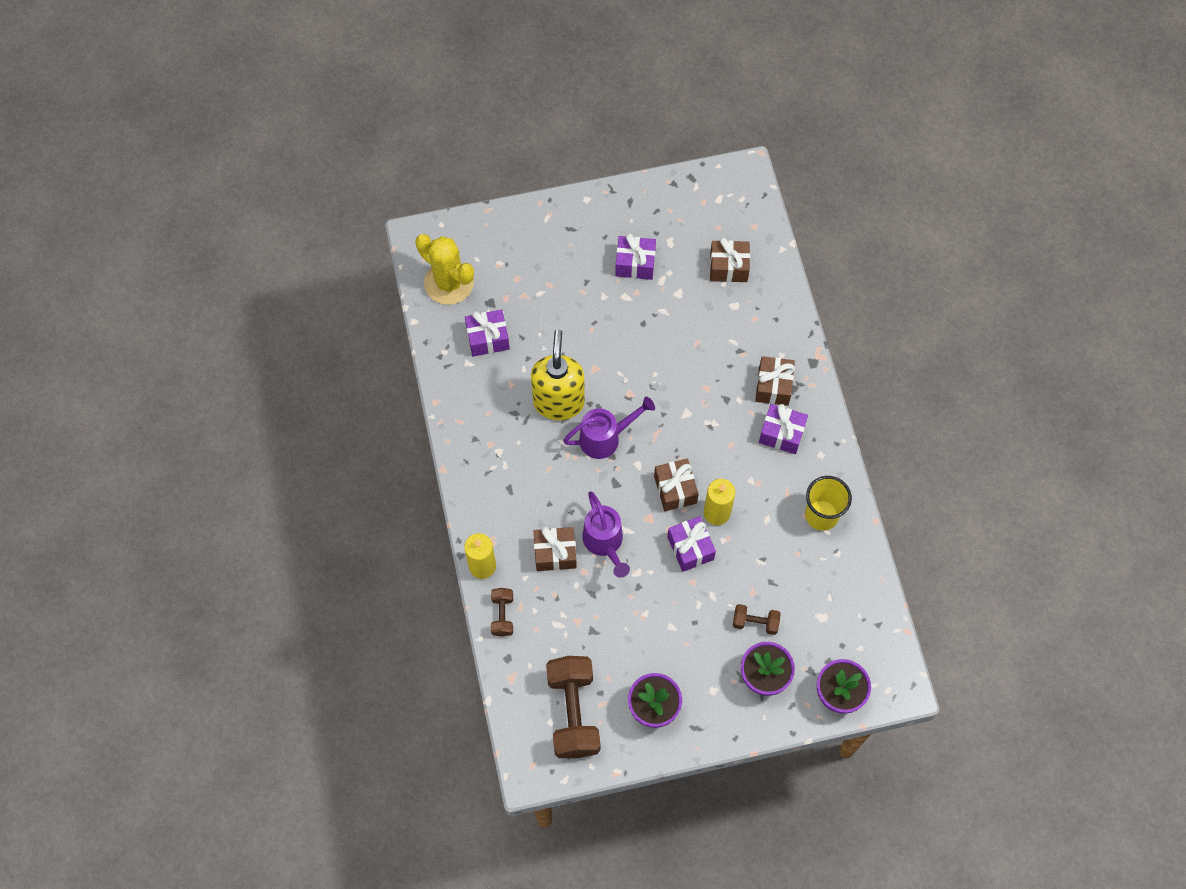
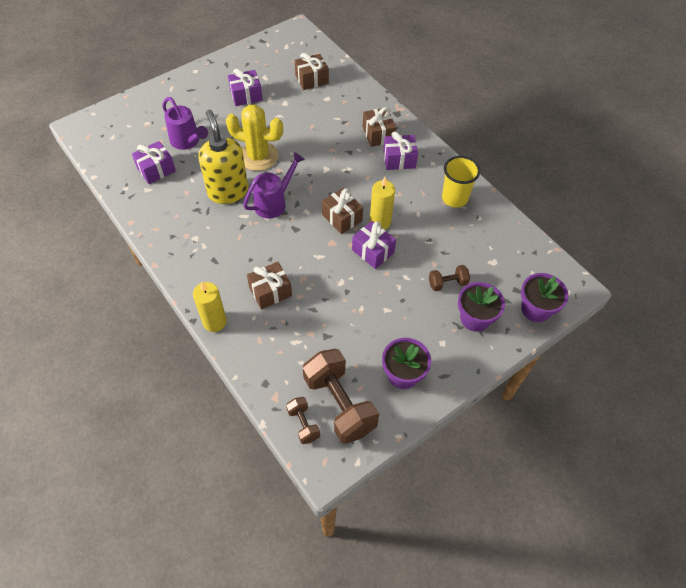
camera: 25 degrees left, 10 degrees down
(449, 283) = (112, 145): yellow cactus -> yellow cactus (258, 156)
(502, 615) = (247, 352): brown dumbbell -> brown dumbbell (303, 424)
(604, 543) = (306, 270): purple watering can -> purple watering can (187, 141)

